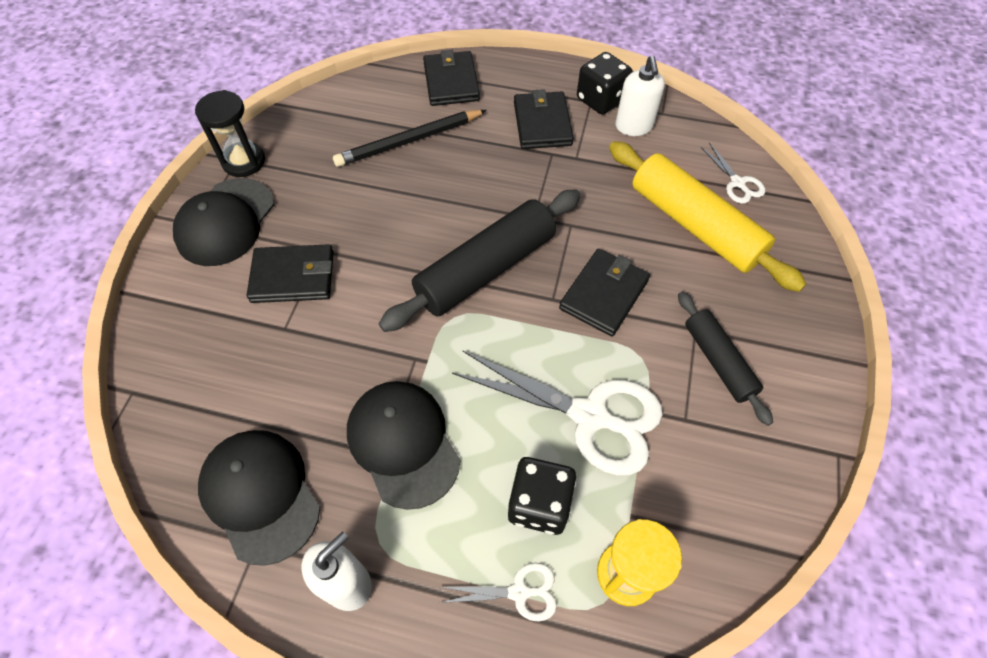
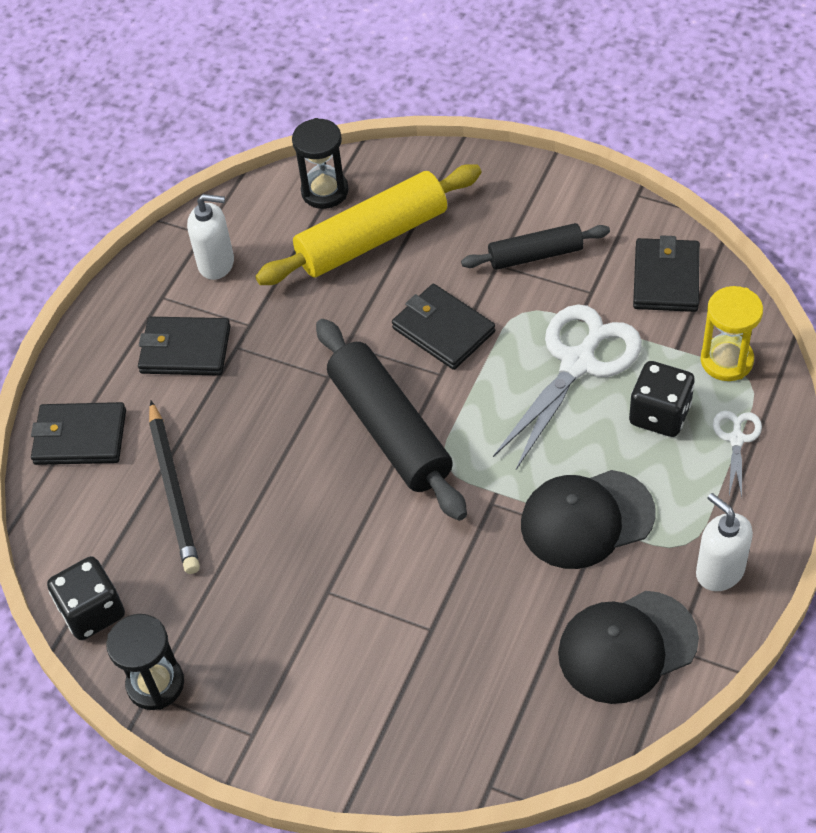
camera: 75 degrees left, 5 degrees down
(225, 222) = (257, 700): black cap -> none
(293, 276) = (360, 621): black wallet -> black wallet (666, 278)
(601, 100) = (163, 287): black dice -> black dice (92, 612)
(737, 183) = (325, 191): white scissors -> black hourglass

